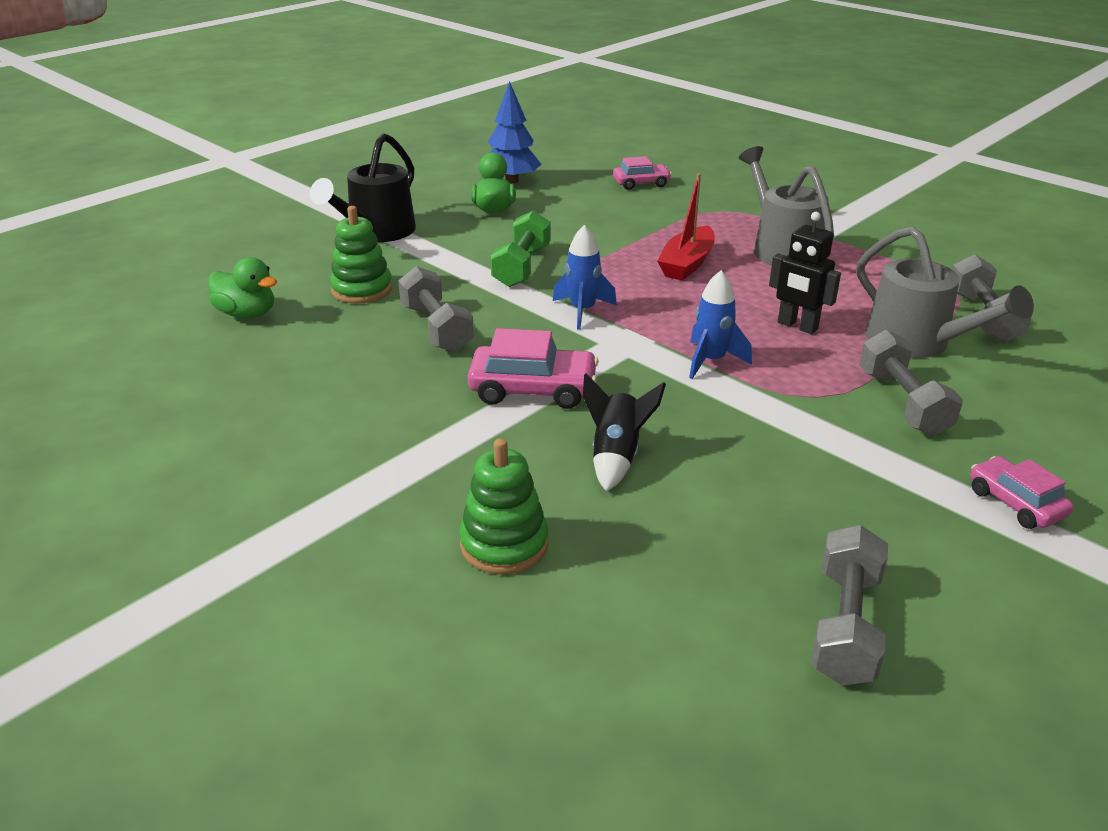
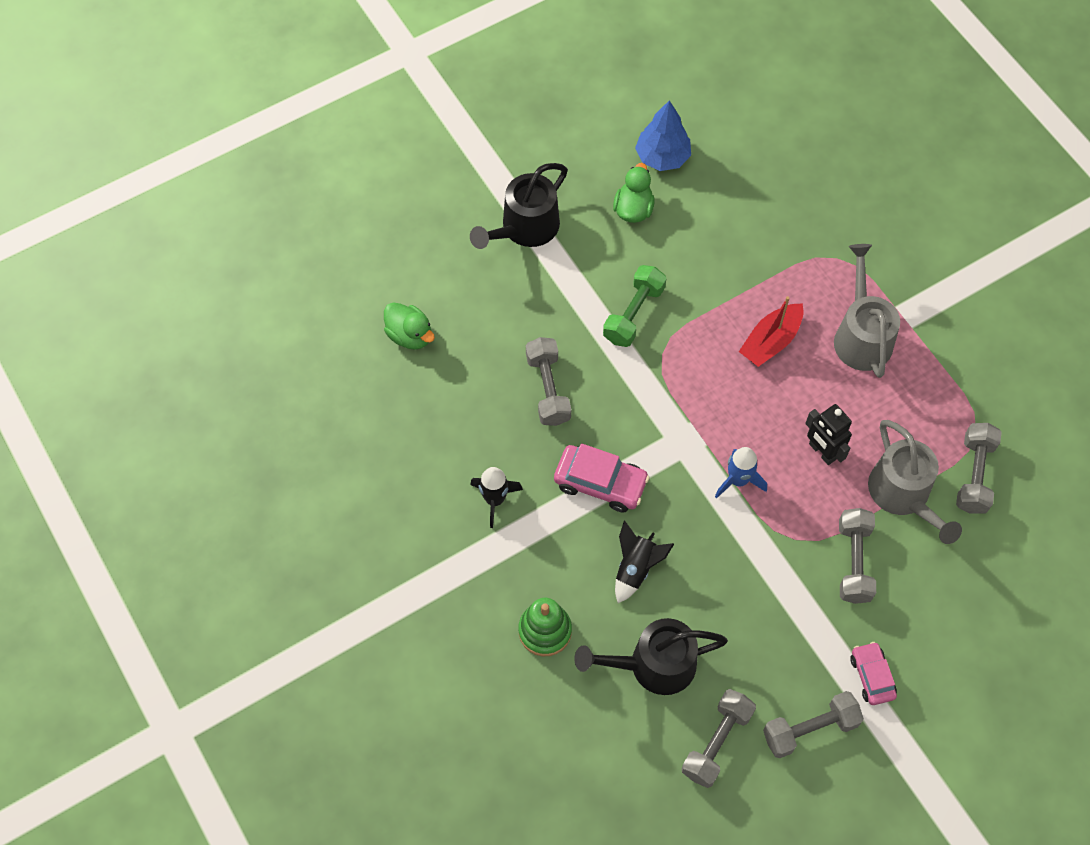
camera: 15 degrees right, 30 degrees up
(362, 289) = (500, 320): green stacking toy -> none
(388, 426) = (494, 500): none -> black rocket
(582, 311) = (664, 392): blue rocket -> none
(641, 183) = (781, 189): pink car -> none
(692, 551) = (653, 665): none -> black watering can
(976, 578) = (810, 729): none -> grey dumbbell

